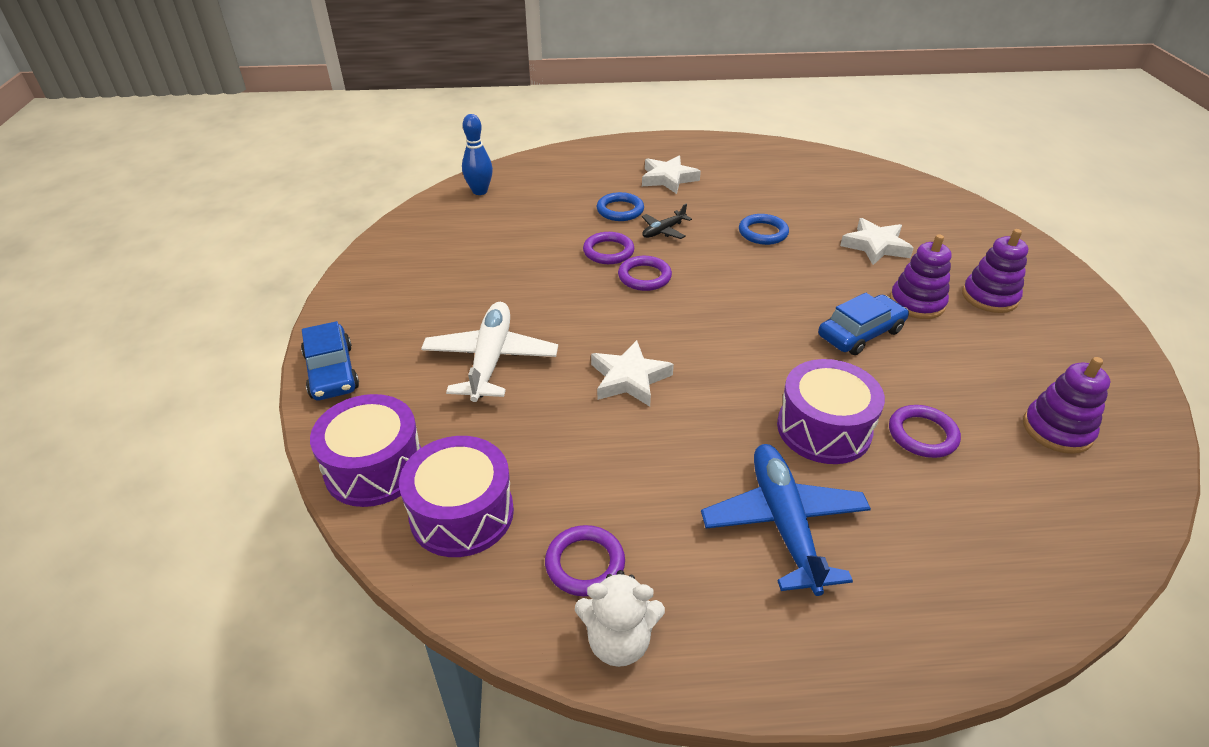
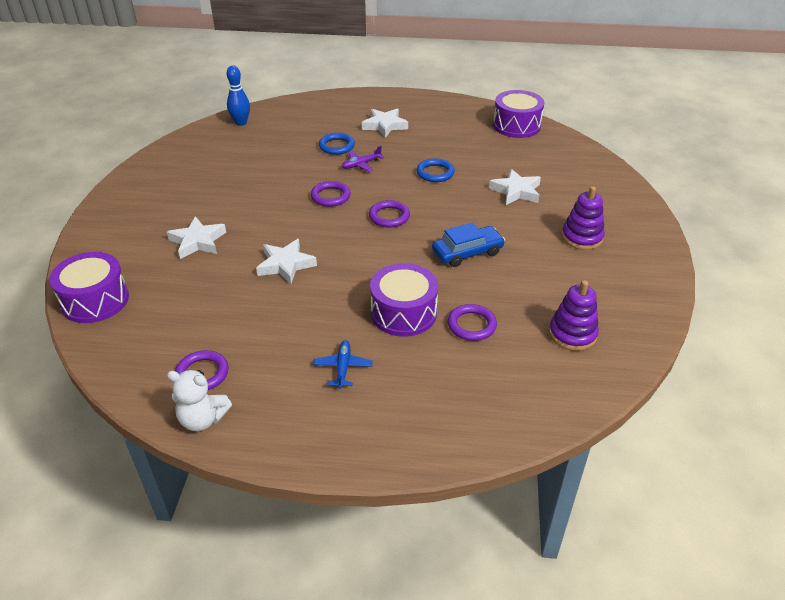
camera: 10 degrees right, 0 degrees up
(331, 372) = (90, 238): blue car -> none
(462, 513) = (138, 334): purple drum -> purple drum (516, 126)
(490, 359) = (197, 241): white plane -> white star
(608, 251) = (313, 176): purple ring -> purple ring (389, 216)
(663, 231) = (361, 164): black plane -> purple plane
(783, 523) = (343, 367): blue plane -> blue plane, size x0.51
(917, 303) = (523, 236): purple stacking toy -> none

